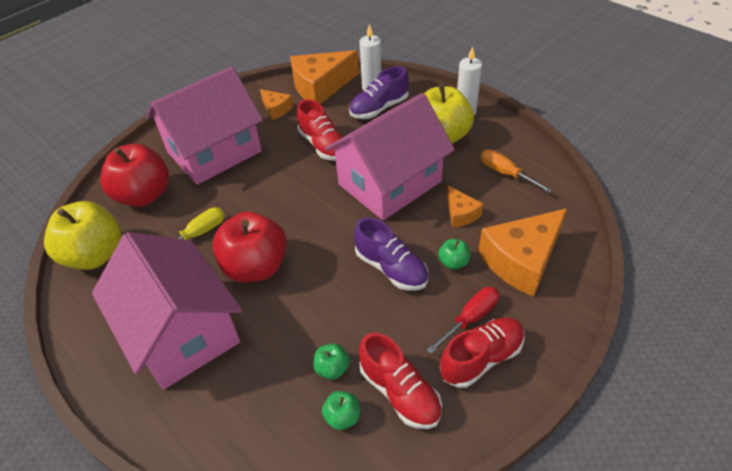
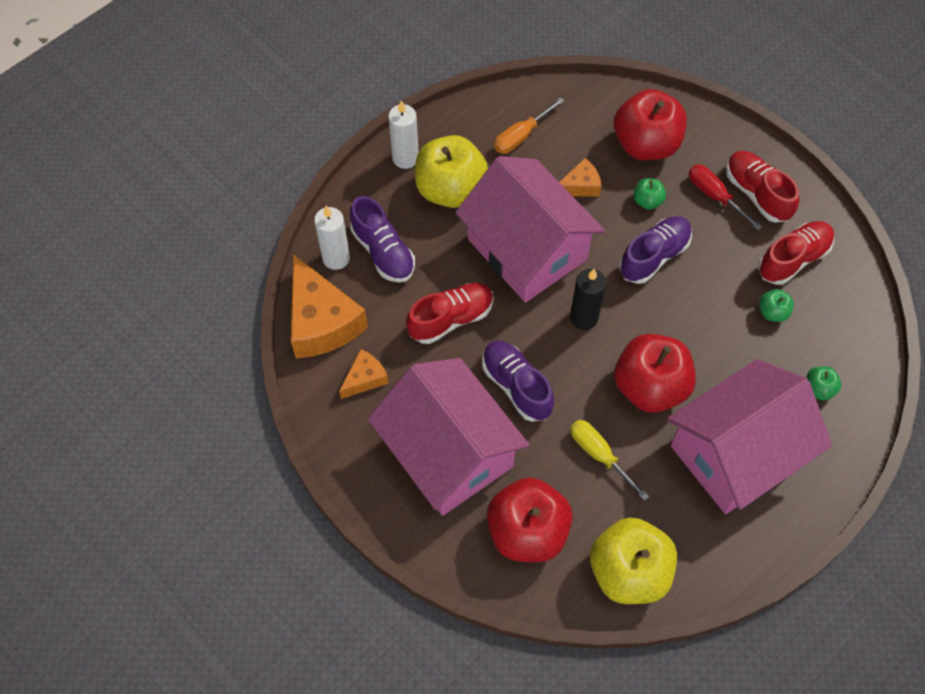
camera: 90 degrees left, 15 degrees up
(264, 183) = (516, 386): none -> purple shoe
(324, 221) = (584, 318): none -> black candle
(342, 417) = (819, 305): green apple -> green apple (818, 389)
(521, 260) = (646, 144): orange cheese -> red apple

